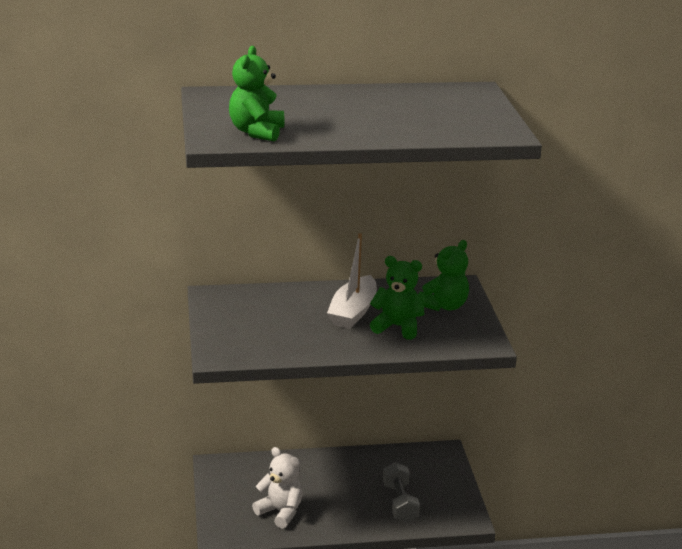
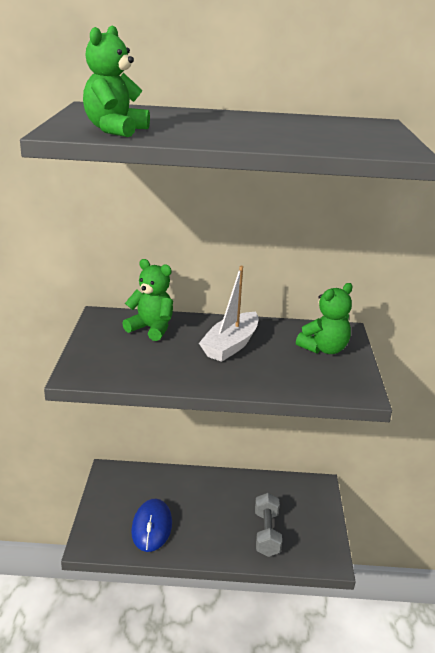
camera: 10 degrees right, 0 degrees up
(280, 512) = (152, 527): white teddy bear -> blue mouse
(397, 327) = (271, 365): green teddy bear -> green teddy bear (151, 329)

